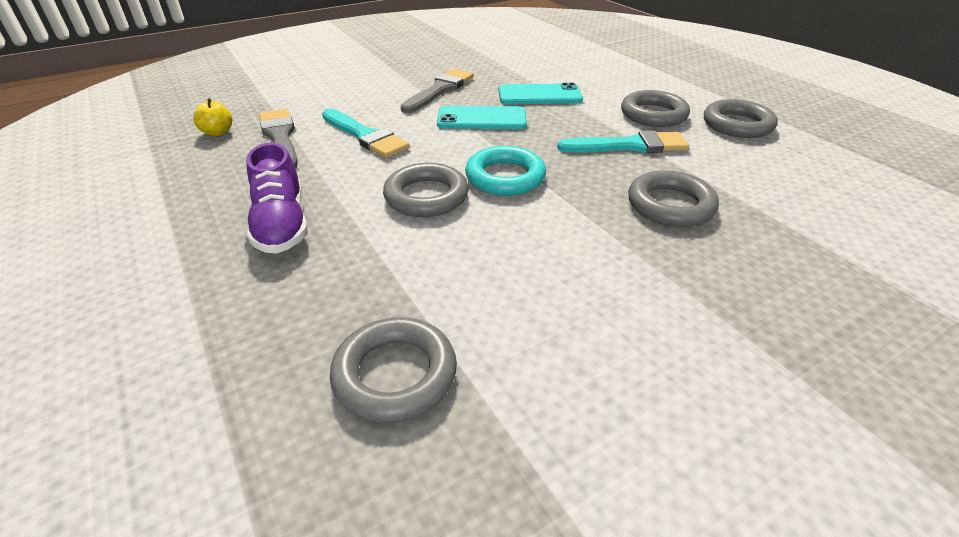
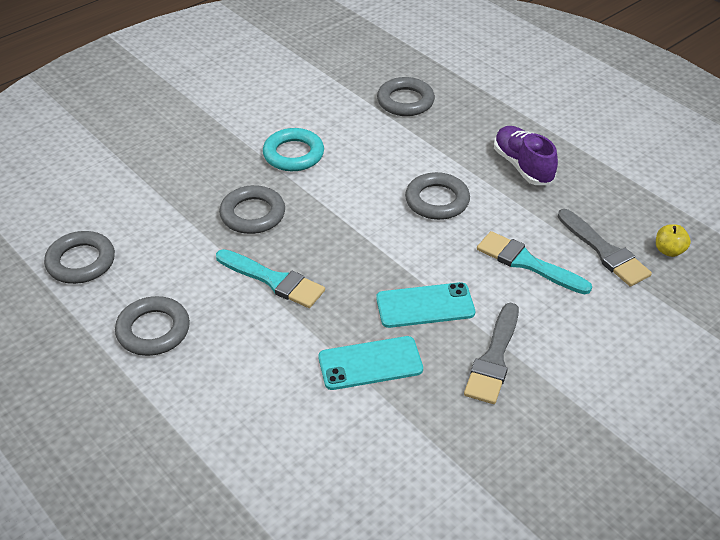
camera: 170 degrees right, 5 degrees up
(505, 177) = (382, 227): turquoise ring -> turquoise ring (293, 154)
(629, 146) = (274, 280): turquoise brush -> turquoise brush turned 135 degrees counterclockwise
(653, 114) = (239, 338): grey ring -> grey ring (81, 262)

